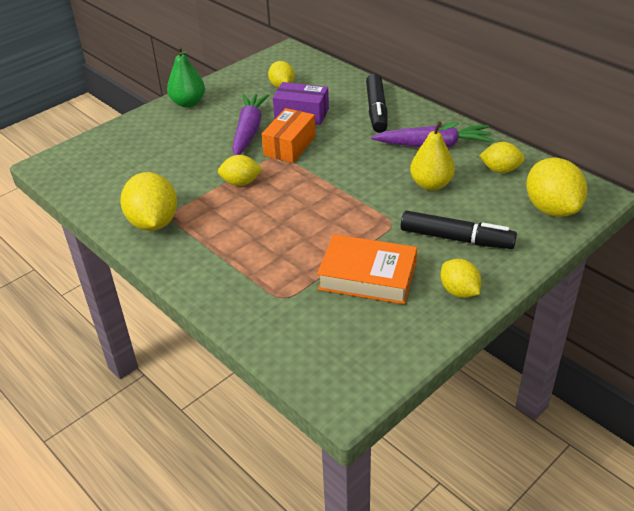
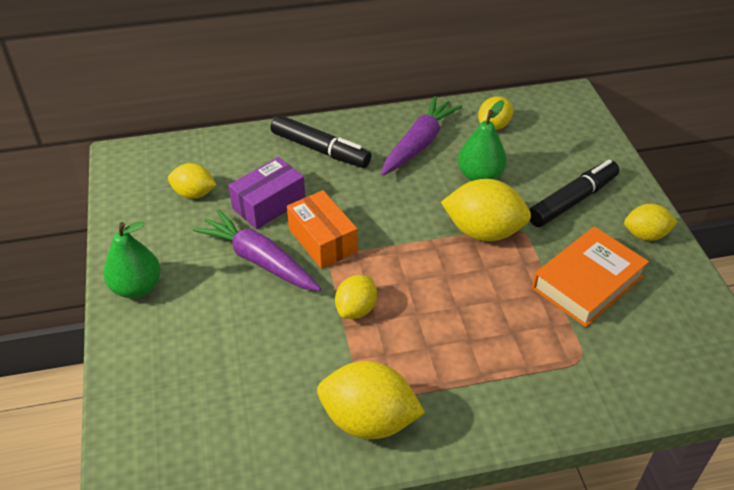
camera: 60 degrees left, 5 degrees up
(431, 184) = (480, 176): yellow pear -> green pear
(551, 209) = (571, 128): yellow lemon -> yellow lemon (483, 231)

